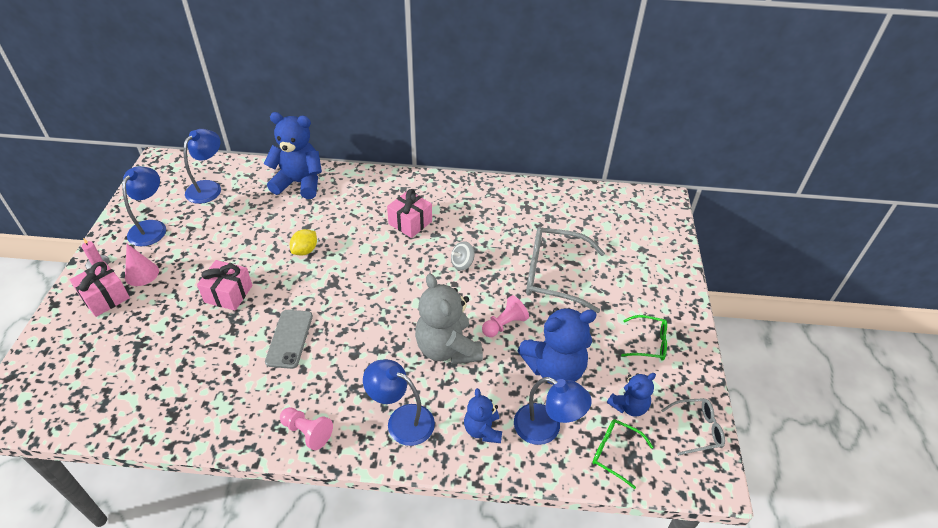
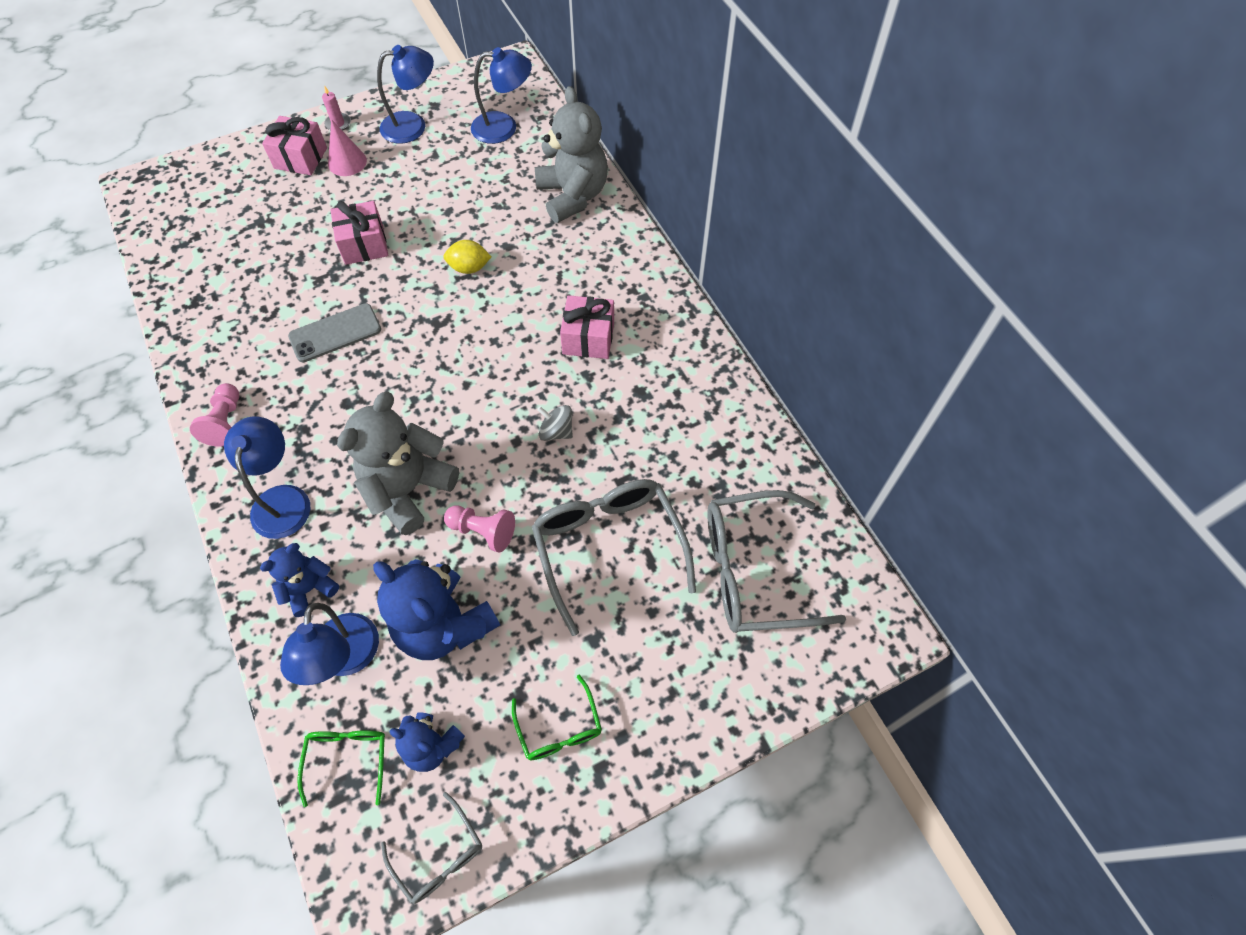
camera: 60 degrees right, 15 degrees up
(299, 183) = (573, 196): blue teddy bear -> grey teddy bear
(605, 227) = (755, 571): none -> grey glasses

